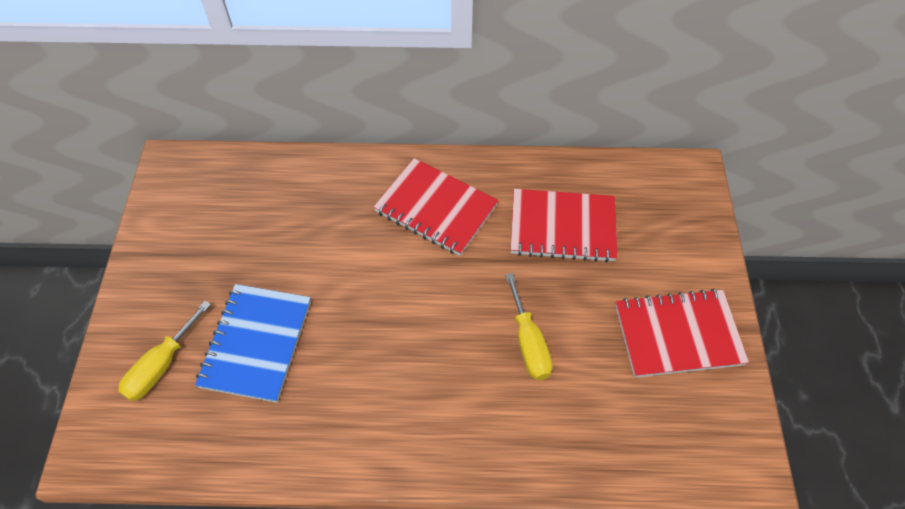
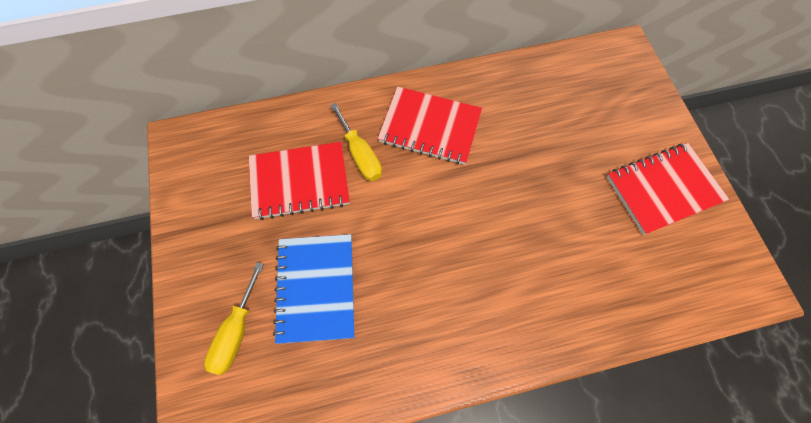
camera: 15 degrees left, 10 degrees up
(528, 343) = (548, 227): yellow screwdriver -> yellow screwdriver (360, 154)
(562, 227) = (540, 119): red notebook -> red notebook (300, 182)

